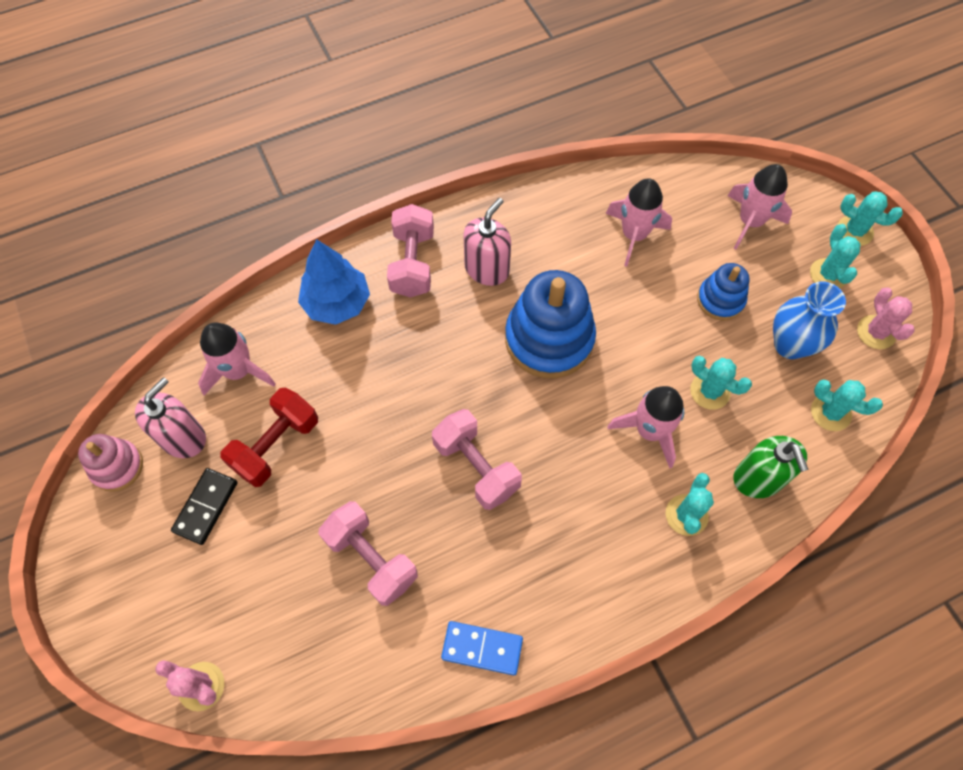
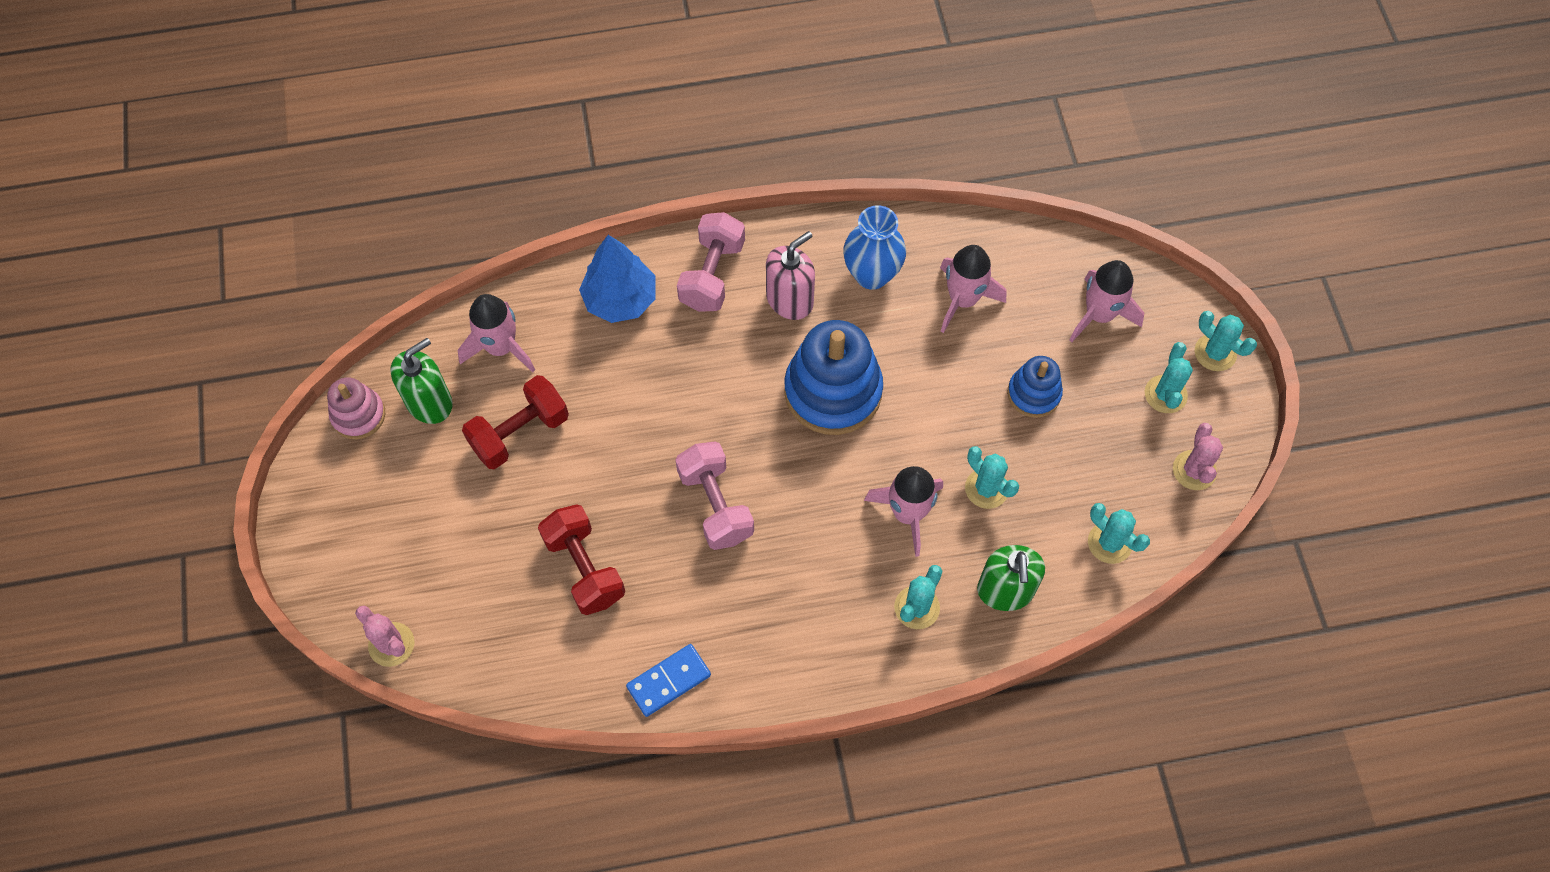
camera: 15 degrees right, 0 degrees up
(183, 438) = (429, 402): pink soap dispenser -> green soap dispenser
(206, 507) = (435, 476): black domino -> none
(371, 558) = (584, 568): pink dumbbell -> red dumbbell
(482, 648) = (668, 681): blue domino -> blue domino turned 60 degrees counterclockwise
(790, 345) = (1093, 460): blue vase -> blue vase (872, 274)

